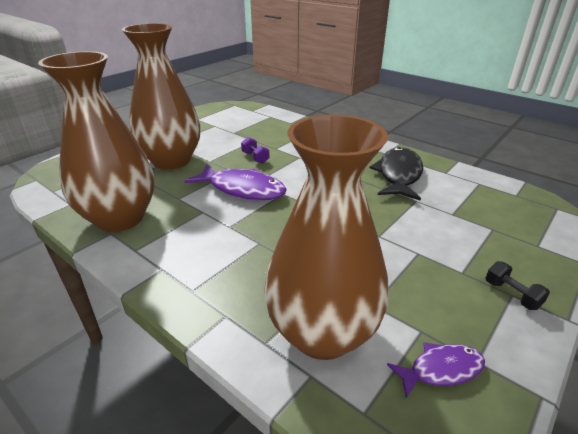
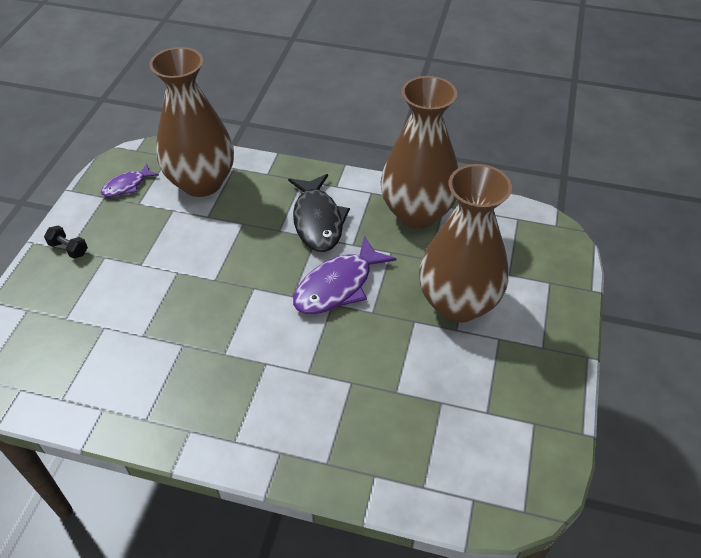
camera: 155 degrees right, 15 degrees up
(242, 189) = (338, 286): purple fish -> purple fish turned 45 degrees counterclockwise
(255, 158) = (364, 348): purple dumbbell -> none
(399, 175) = (166, 379): black fish -> black fish (317, 220)

